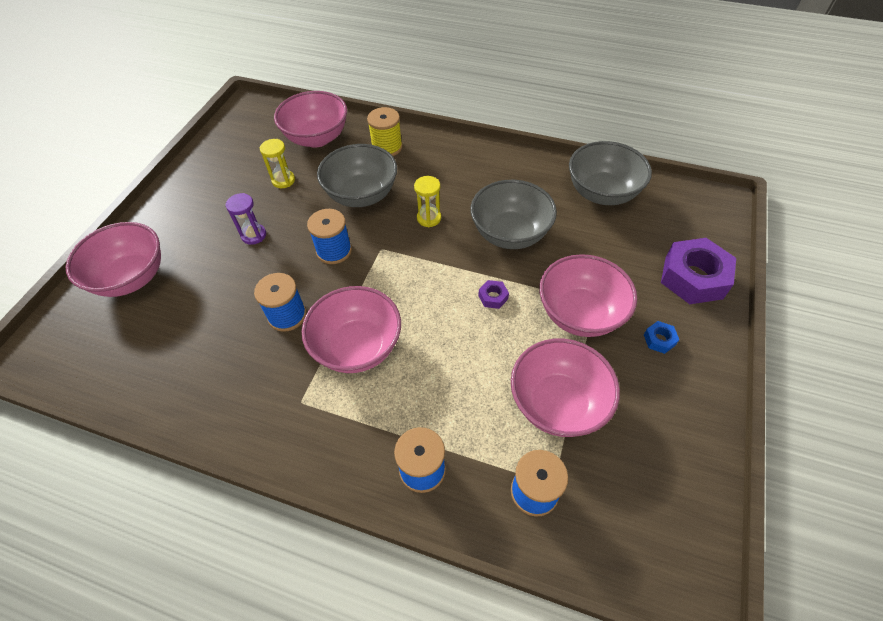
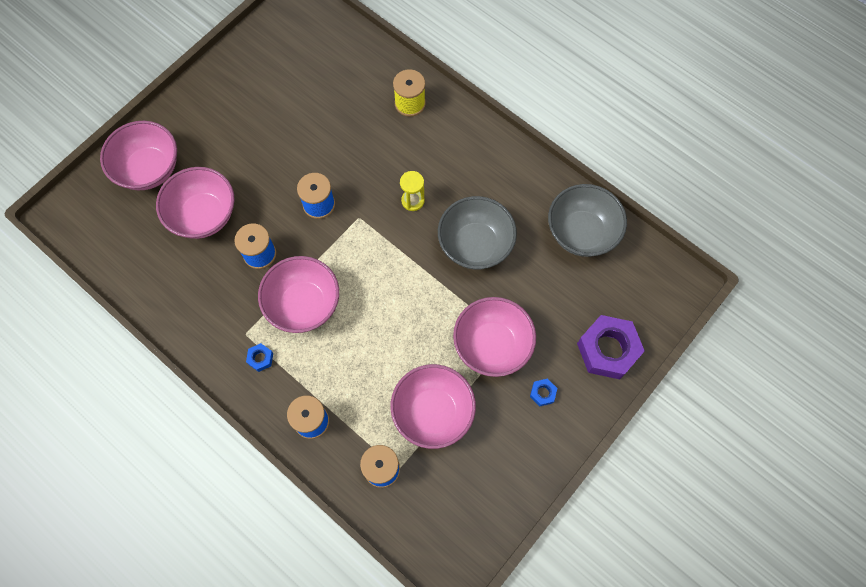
camera: 20 degrees right, 15 degrees up
(254, 235) = (258, 162): purple hourglass -> none
(283, 180) = (302, 109): yellow hourglass -> none
(317, 138) = (350, 67): pink bowl -> pink bowl (204, 215)
(330, 422) = (260, 358): none -> blue nut
(362, 195) = (365, 152): grey bowl -> none
(493, 297) = (429, 301): purple nut -> none

